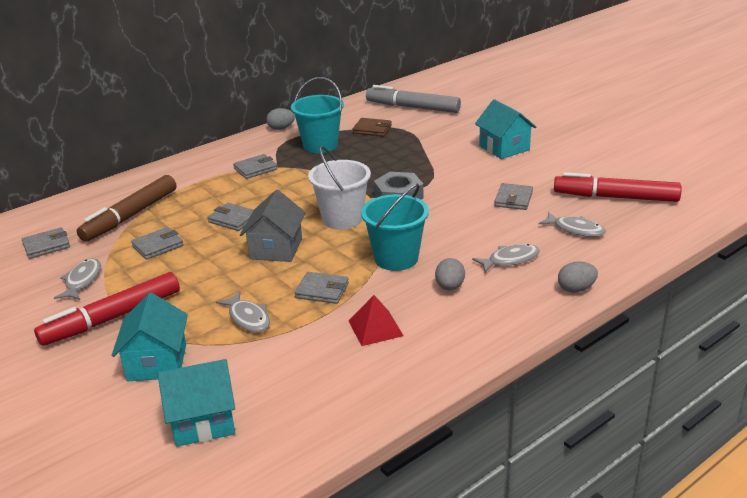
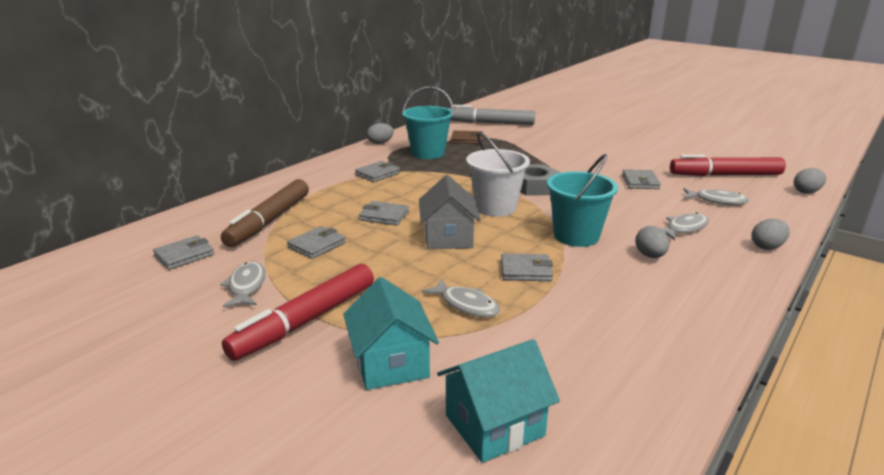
camera: 15 degrees left, 5 degrees down
(375, 328) = (610, 300): red pyramid -> none
(504, 148) = (596, 146): turquoise house -> none
(687, 227) = (806, 192): none -> grey egg

